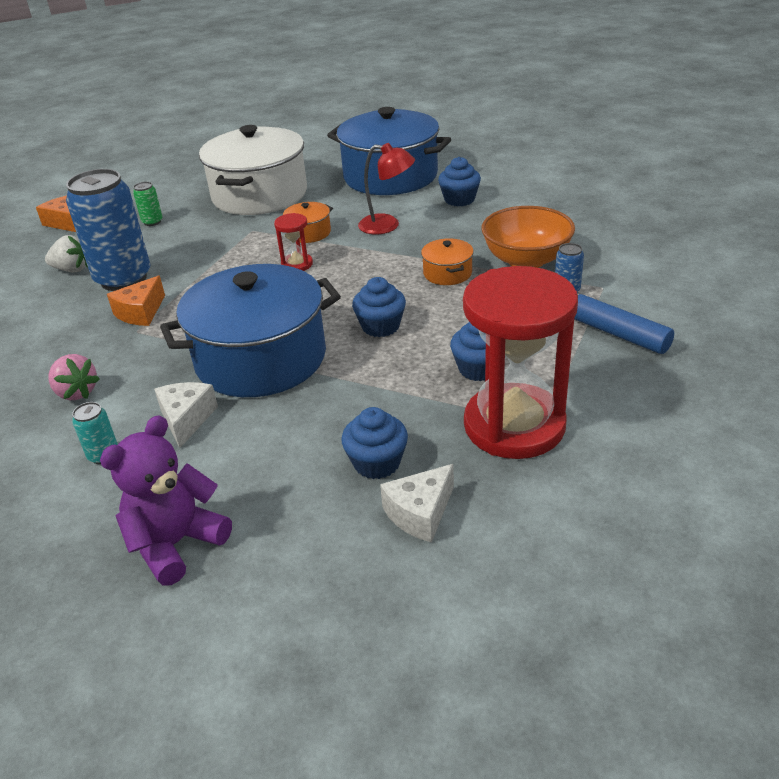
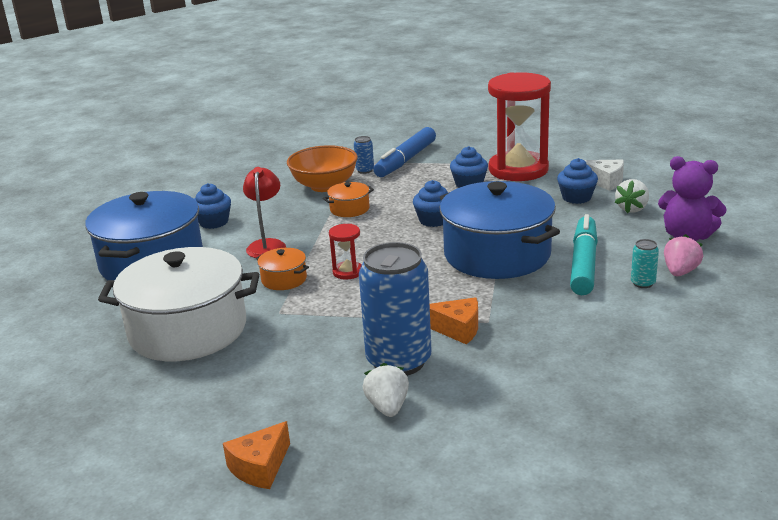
camera: 105 degrees left, 10 degrees down
(76, 392) = (587, 320): pink strawberry -> pink strawberry (680, 272)
(152, 222) = (259, 387): green can -> none
(186, 419) = (583, 264): white cheese -> turquoise marker
(302, 513) = (632, 209): none -> white strawberry

